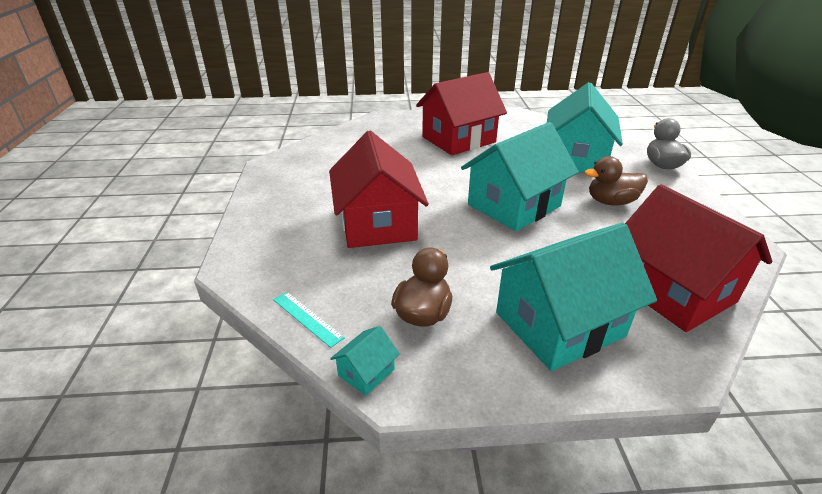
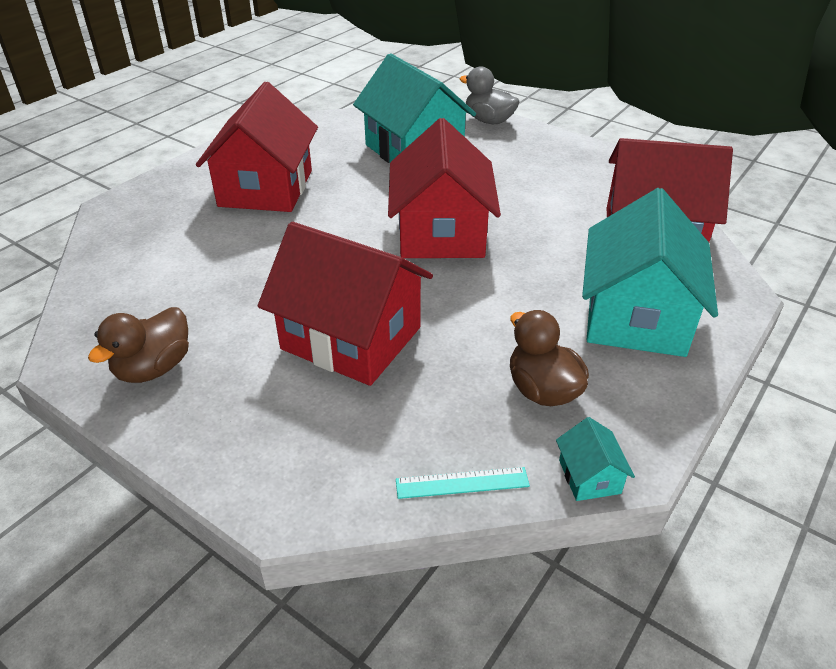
camera: 50 degrees left, 5 degrees up
(514, 205) = (441, 232): turquoise house -> red house
(611, 202) = (507, 180): brown duck -> brown duck (154, 368)

